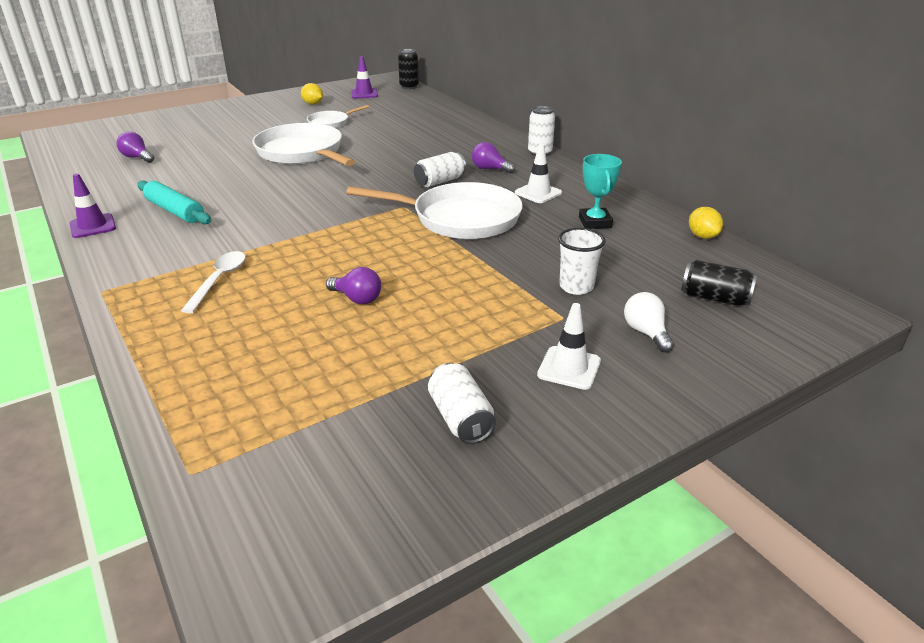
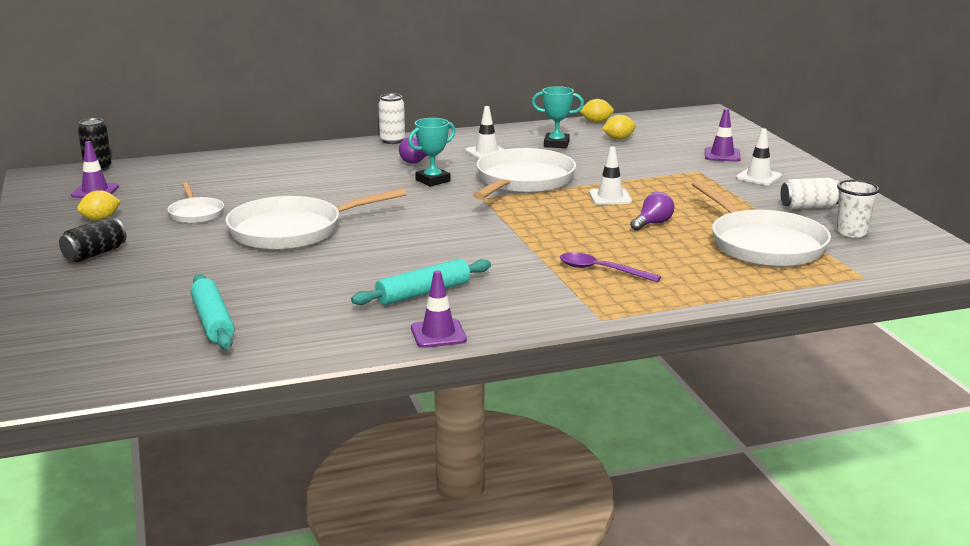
camera: 75 degrees left, 10 degrees down
(137, 158) = (213, 321): purple light bulb -> turquoise rolling pin
(219, 280) = (601, 270): white spoon -> purple spoon
(302, 380) = (763, 244): none -> white pan
(433, 267) = (610, 197): none -> white traffic cone
(440, 181) = (433, 180): white can -> turquoise trophy
(576, 287) = (657, 162): white cup -> white cup (851, 232)
(646, 333) = (722, 155): white light bulb -> purple traffic cone
(648, 255) = (618, 139): none -> yellow lemon
(714, 298) = (684, 134): black can -> black can (95, 254)

